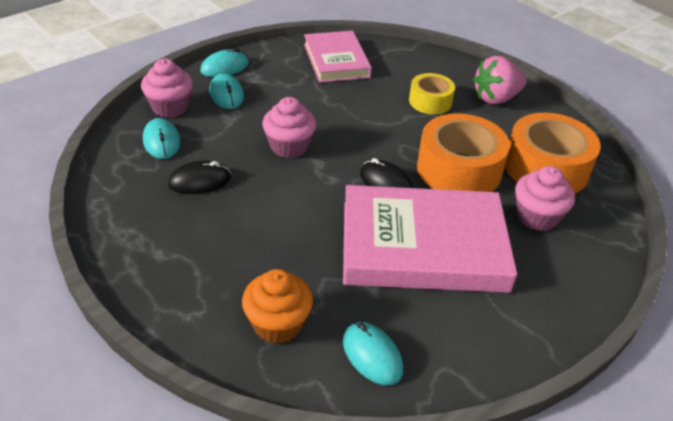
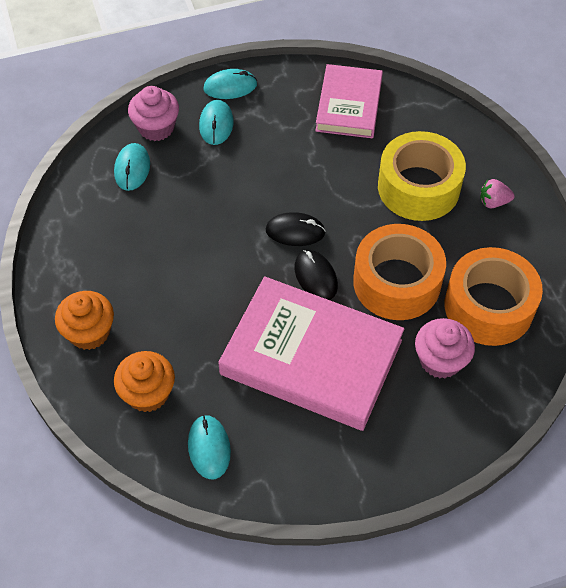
camera: 25 degrees right, 15 degrees up
(183, 286) = (89, 332): none -> orange cupcake
(200, 181) = (147, 225): black mouse -> black mouse (295, 231)
(289, 146) = (246, 207): pink cupcake -> none
(430, 101) = (418, 187): yellow tape -> yellow tape, size x1.74
(496, 98) = (493, 202): pink strawberry -> pink strawberry, size x0.55

